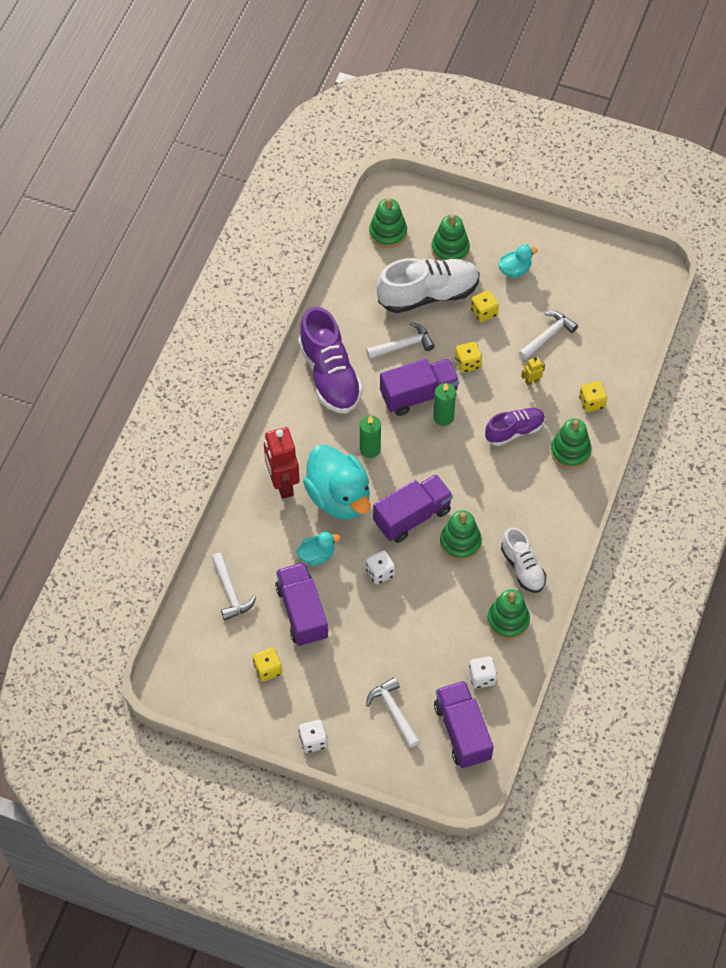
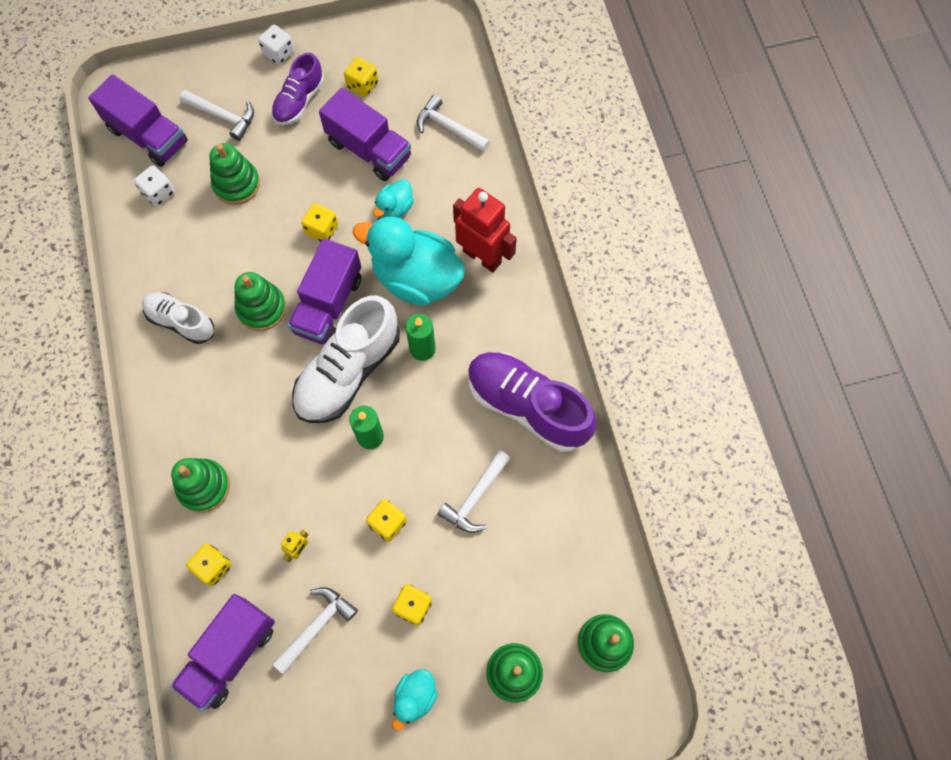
camera: 145 degrees right, 10 degrees up
(380, 572) = (322, 230): white dice -> yellow dice
(418, 395) = (415, 445): purple truck -> purple truck (230, 654)
(428, 294) = (495, 586): white shoe -> white shoe (348, 371)
(508, 620) = (165, 260): green stacking toy -> green stacking toy (236, 184)
(514, 431) = (281, 471): purple shoe -> purple shoe (299, 101)
(548, 335) = (317, 626): white hammer -> white hammer turned 150 degrees counterclockwise

